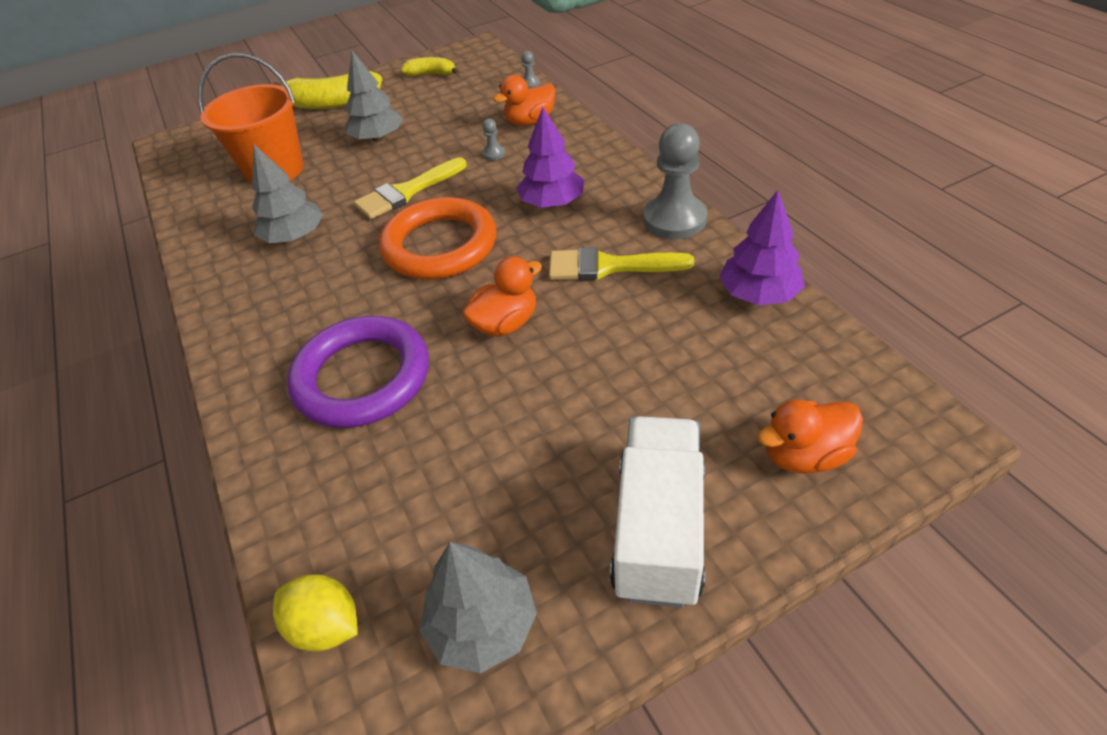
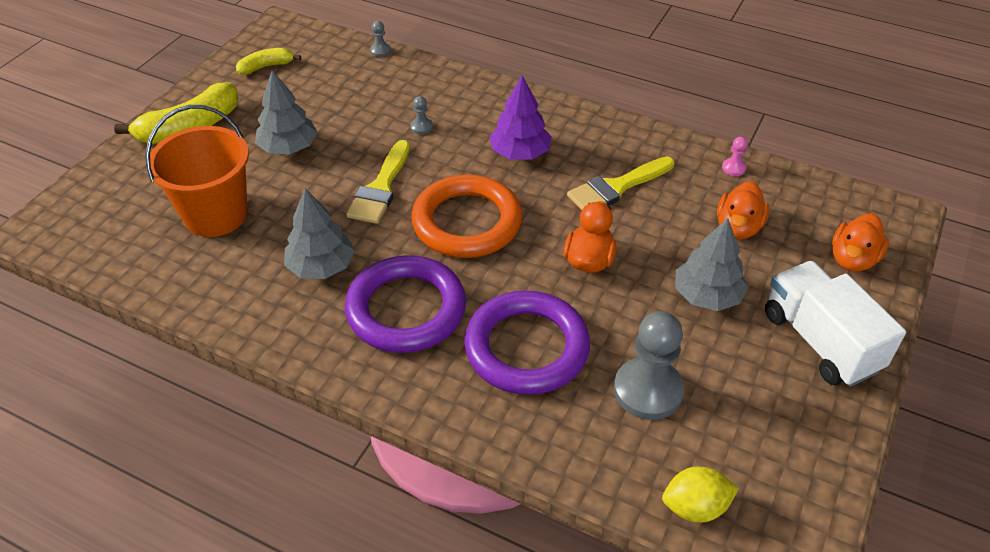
camera: 40 degrees left, 0 degrees up
(311, 298) = (406, 309): none -> purple ring
(482, 625) = (783, 448): grey tree -> grey tree (707, 296)
(530, 122) = (421, 87): orange duck -> orange duck (738, 228)
(674, 219) = (626, 134): grey pawn -> grey pawn (648, 390)
(758, 294) = (733, 168): purple tree -> pink pawn

